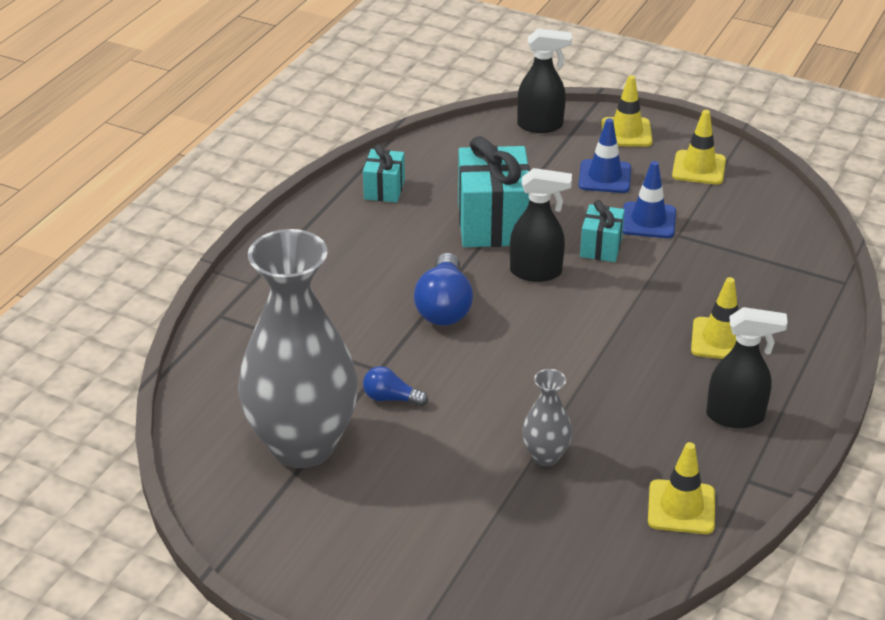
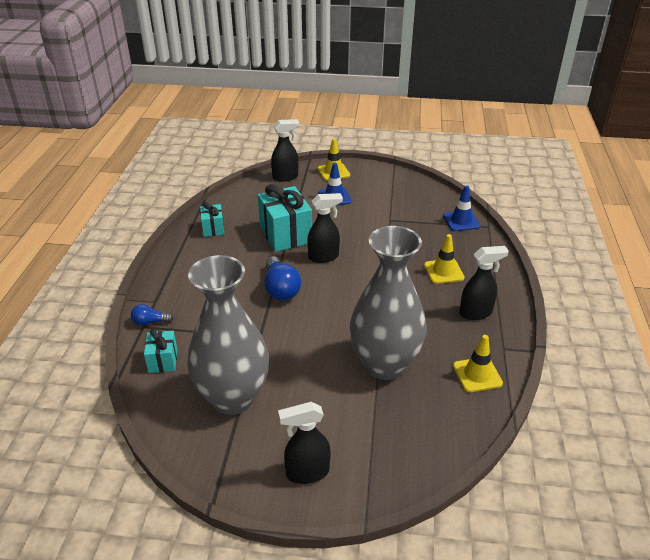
camera: 20 degrees left, 0 degrees up
(358, 569) = (307, 472): none -> black spray bottle
(391, 398) = (275, 352): blue light bulb -> blue light bulb (150, 322)
(545, 456) = (384, 364): grey vase -> grey vase, size x2.35
(601, 247) = (352, 235): turquoise gift -> turquoise gift (163, 360)
(648, 221) = (370, 215): blue traffic cone -> blue traffic cone (461, 221)
(699, 168) = (381, 183): yellow traffic cone -> none

